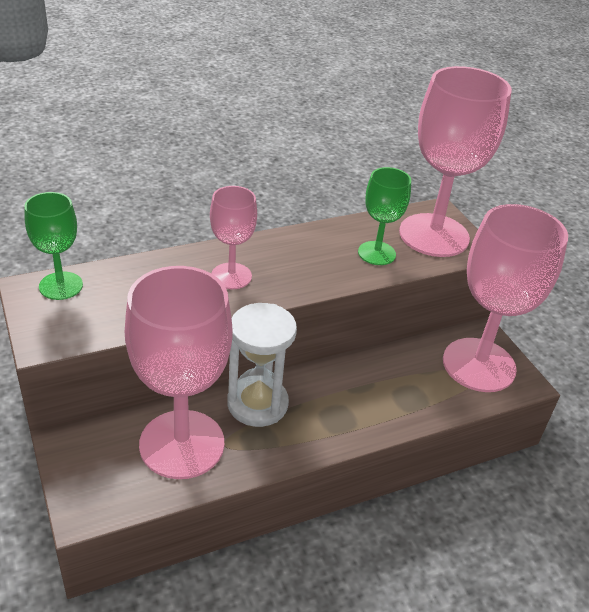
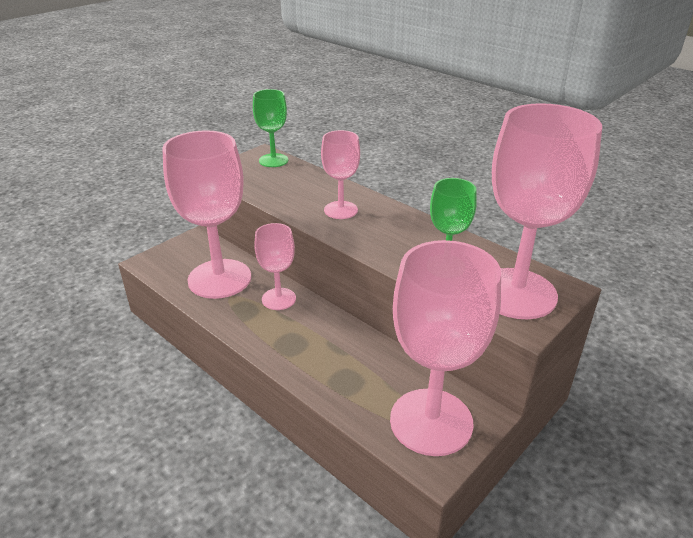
camera: 70 degrees right, 5 degrees down
(257, 404) = (278, 299): white hourglass -> pink goblet

